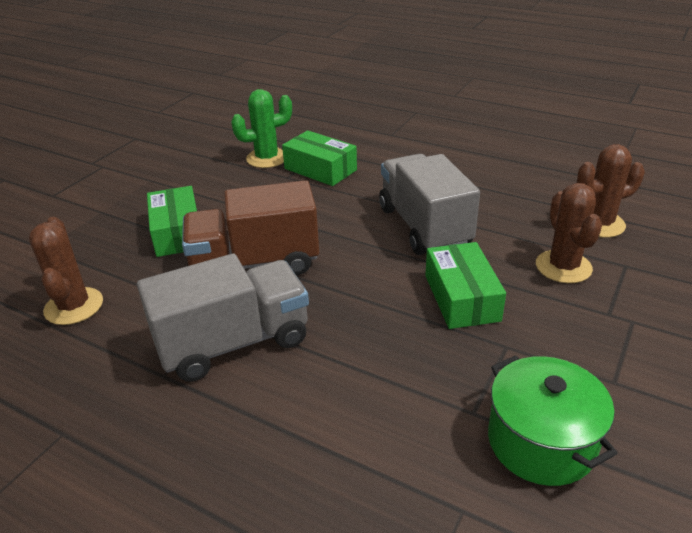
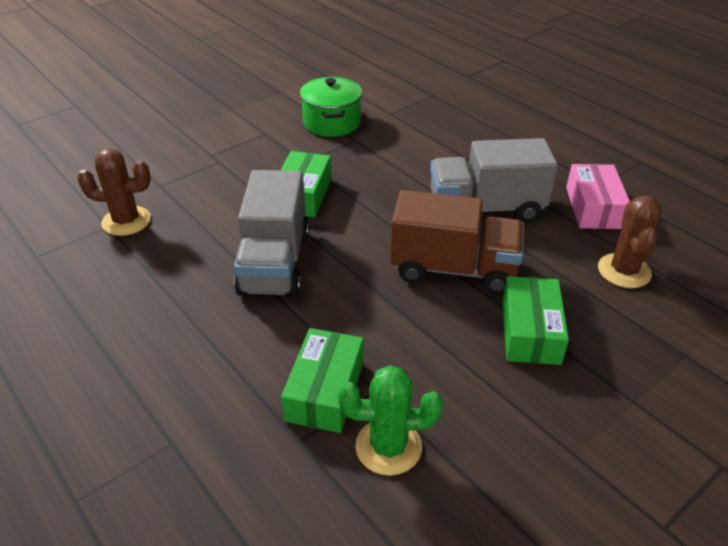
camera: 160 degrees left, 5 degrees up
(86, 384) = (593, 207): none -> pink box
(320, 169) = (325, 391): green box -> green box turned 45 degrees clockwise
(563, 267) = (205, 196): brown cactus -> none

